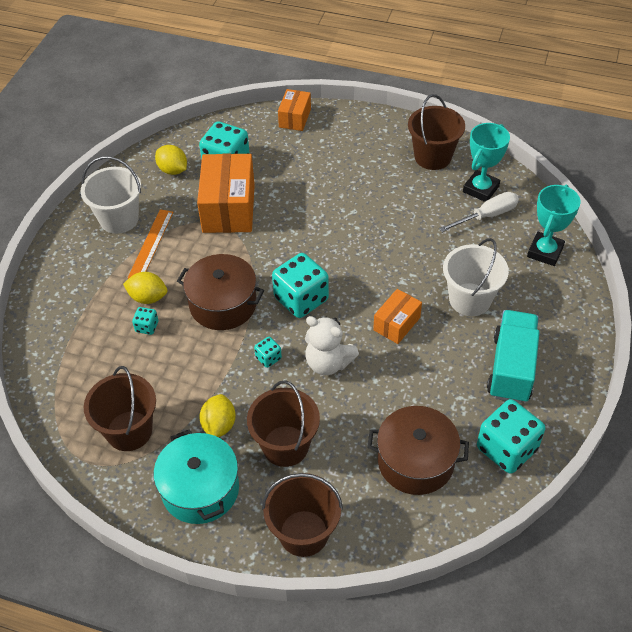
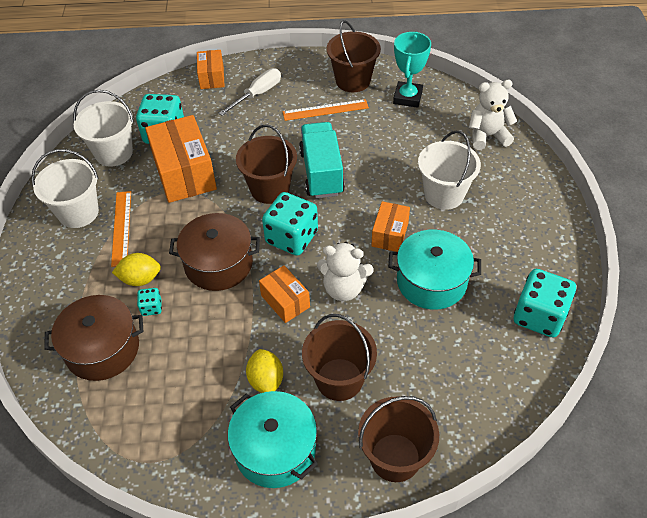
camera: 20 degrees left, 0 degrees up
(129, 431) = (177, 415): brown bucket -> brown bucket (270, 189)
(173, 170) = (114, 153): yellow lemon -> white bucket
(268, 358) = (285, 301): turquoise dice -> orange box
(391, 180) = (325, 110): none -> orange ruler
(415, 461) = (466, 354): brown pot -> brown pot (102, 349)
(416, 382) = (431, 281): none -> turquoise pot
(486, 216) = (423, 119): white screwdriver -> white screwdriver (257, 94)
(511, 368) = (508, 243): turquoise truck -> turquoise truck (321, 173)
(545, 252) = (487, 136): turquoise trophy -> white teddy bear

